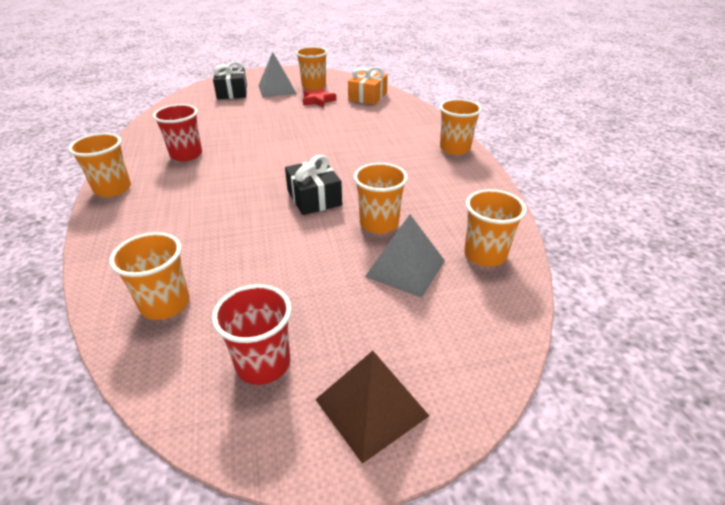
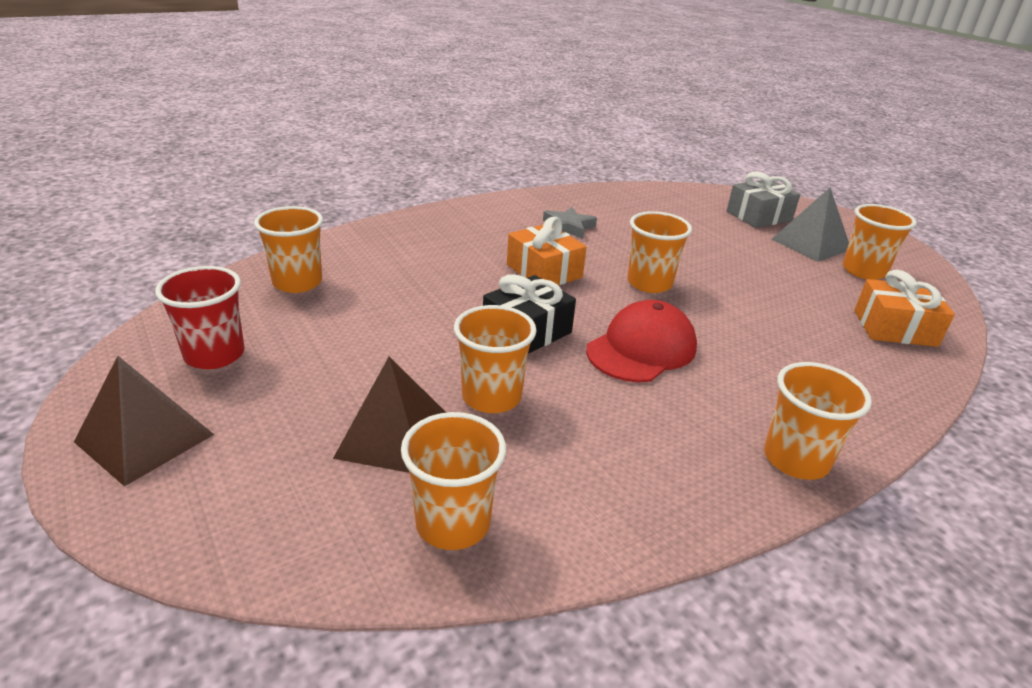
camera: 70 degrees right, 5 degrees down
(113, 189) = (474, 209): orange cup -> orange cup (649, 283)
(186, 155) = (568, 227): red cup -> grey star
(232, 92) = (758, 216): black gift -> grey gift
(242, 177) = (544, 271): none -> orange gift
(318, 101) = (816, 284): red star -> none
(352, 164) = (641, 348): none -> red cap
(405, 268) = (393, 435): grey pyramid -> brown pyramid

